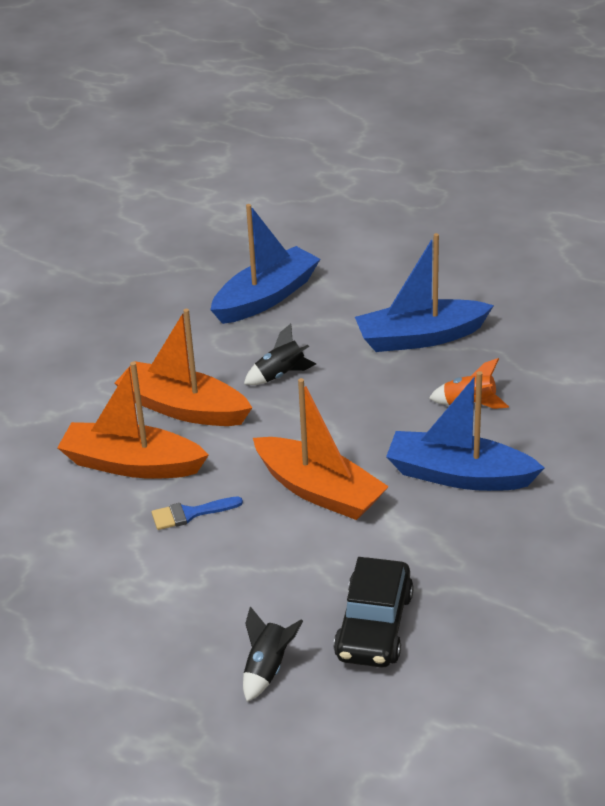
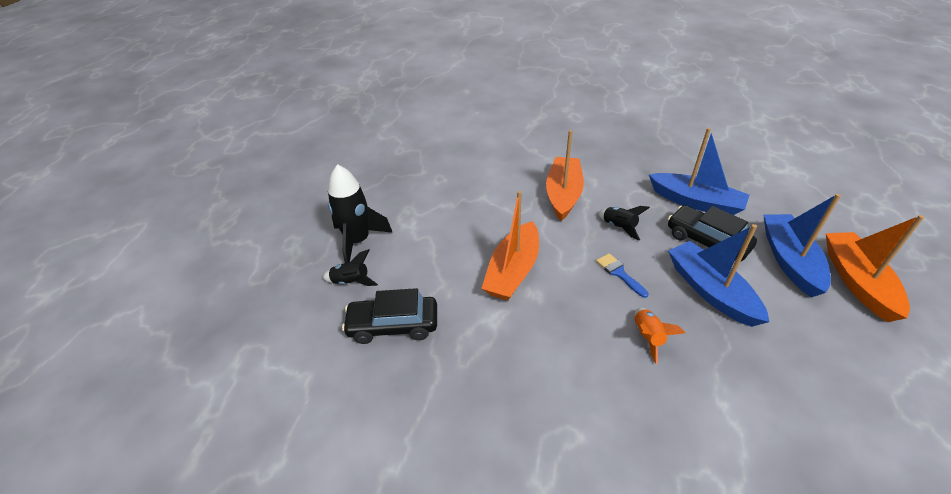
camera: 75 degrees right, 5 degrees up
(132, 464) = (505, 187): orange boat -> orange boat (857, 281)
(174, 656) = (358, 241): none -> black rocket
(190, 514) = (472, 219): blue brush -> blue brush (619, 273)
(341, 313) = (707, 241): none -> black car
(459, 475) = (560, 345): blue boat -> blue boat (789, 260)

